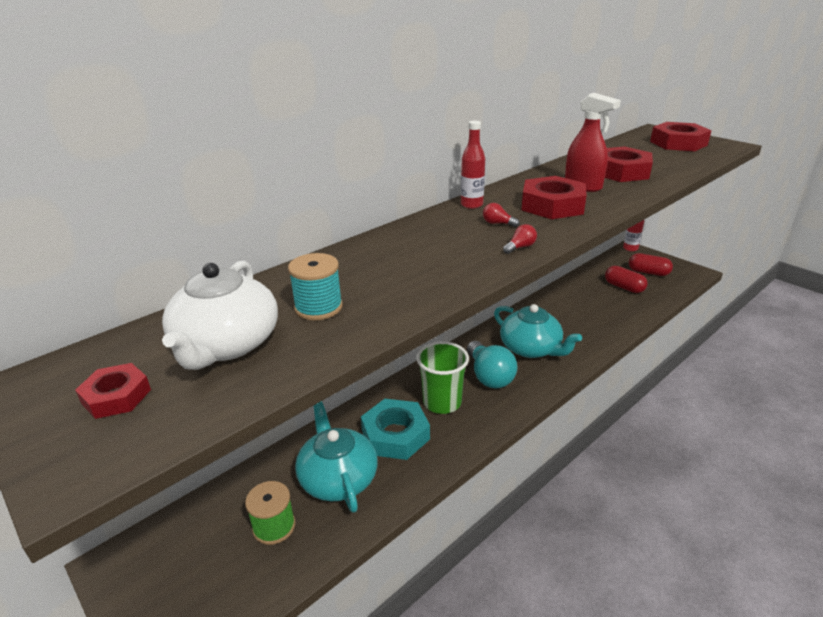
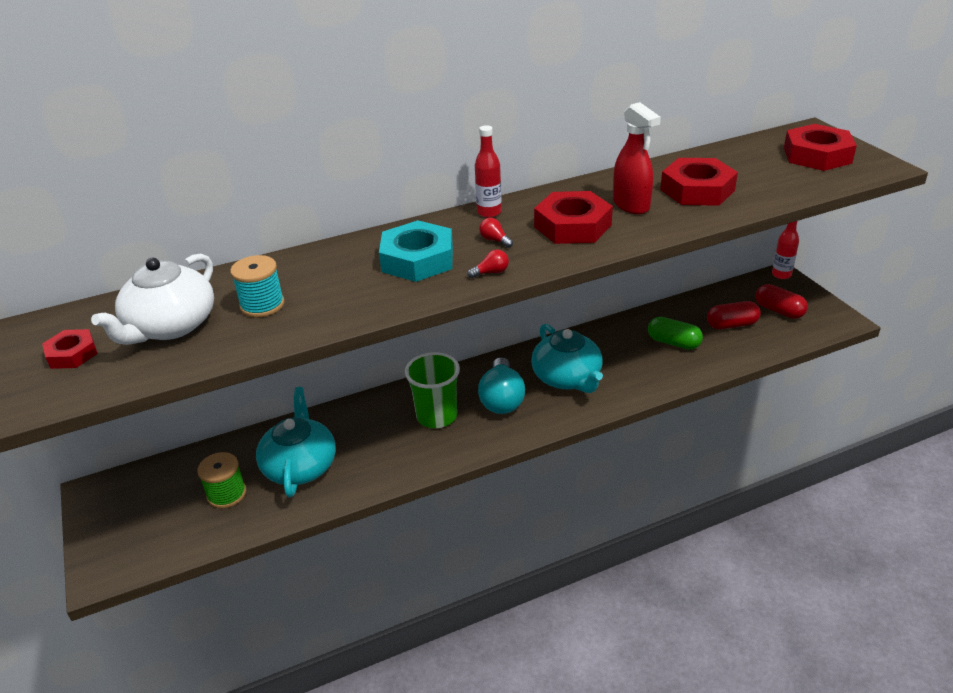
camera: 20 degrees right, 5 degrees up
(395, 435) = (373, 438): turquoise nut -> turquoise nut (417, 259)
(592, 307) = (673, 342): none -> green capsule
(624, 287) = (732, 325): red capsule -> red capsule turned 75 degrees counterclockwise

